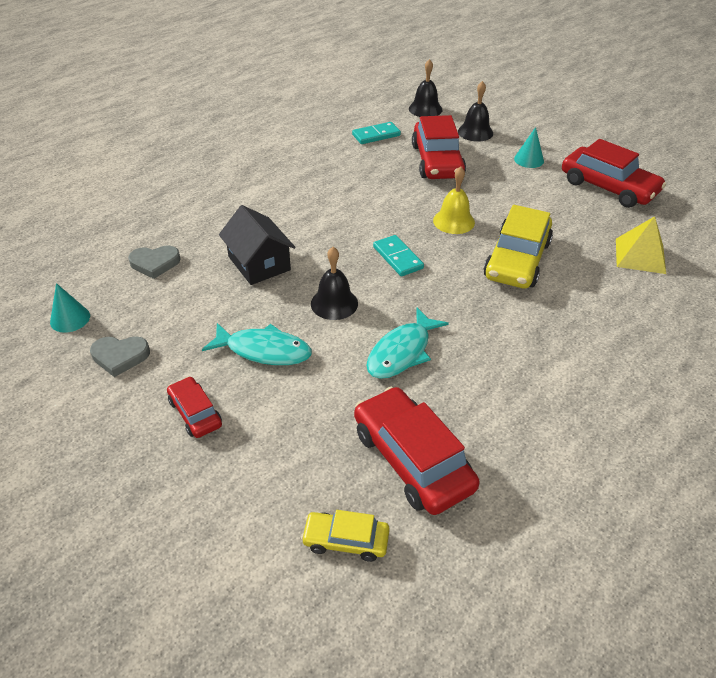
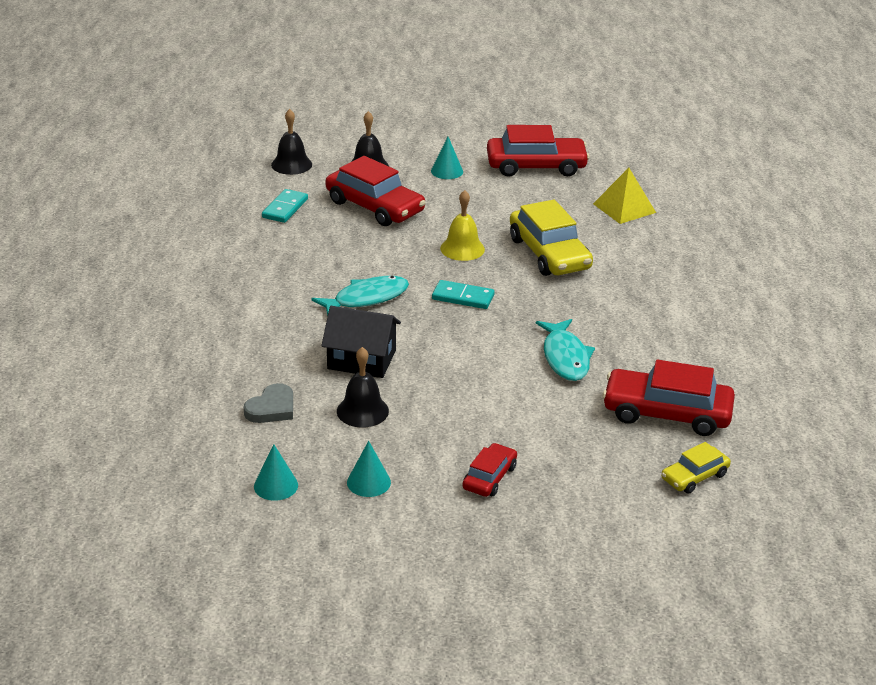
camera: 45 degrees left, 10 degrees down
(120, 356) = (368, 482): grey heart -> turquoise cone
(195, 413) = (489, 477): red car -> red car turned 105 degrees clockwise
(264, 350) = (470, 413): turquoise fish -> turquoise fish (366, 299)
(334, 303) = (468, 354): black bell -> black bell (362, 411)

